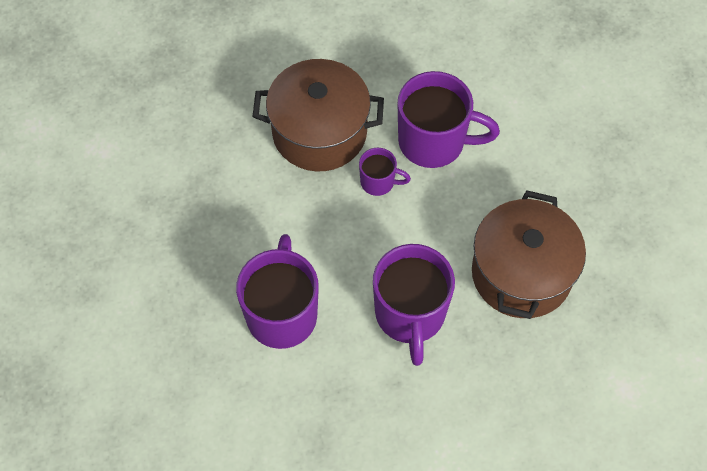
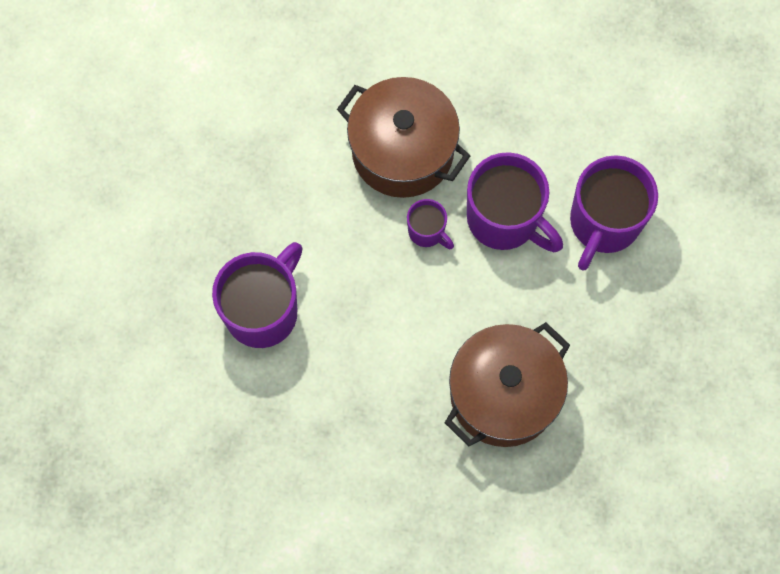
camera: 30 degrees right, 10 degrees up
(410, 315) = (376, 376): purple mug -> purple mug (603, 223)

